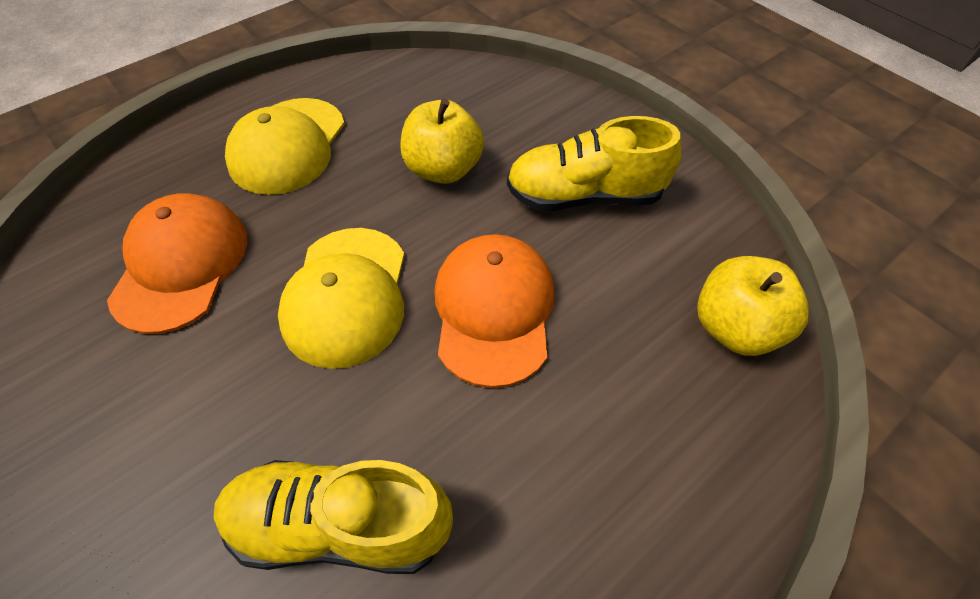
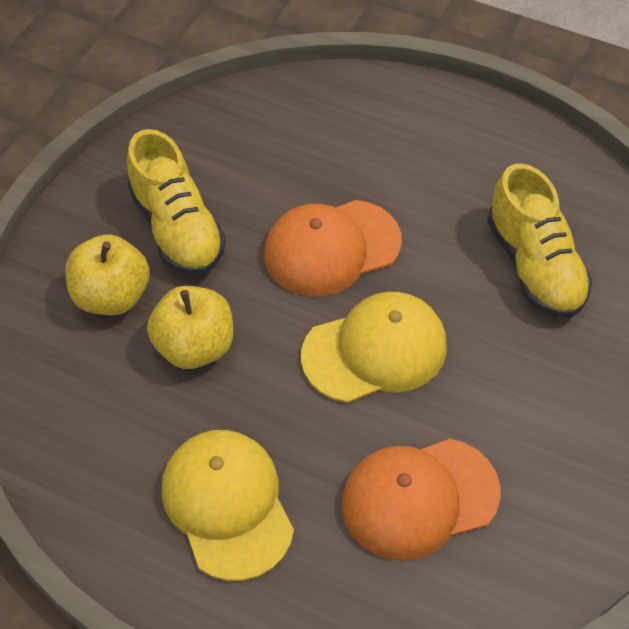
camera: 115 degrees left, 0 degrees up
(288, 146) = (227, 505): yellow cap -> yellow cap turned 105 degrees counterclockwise
(735, 328) = (267, 109): yellow apple -> yellow apple (112, 296)

